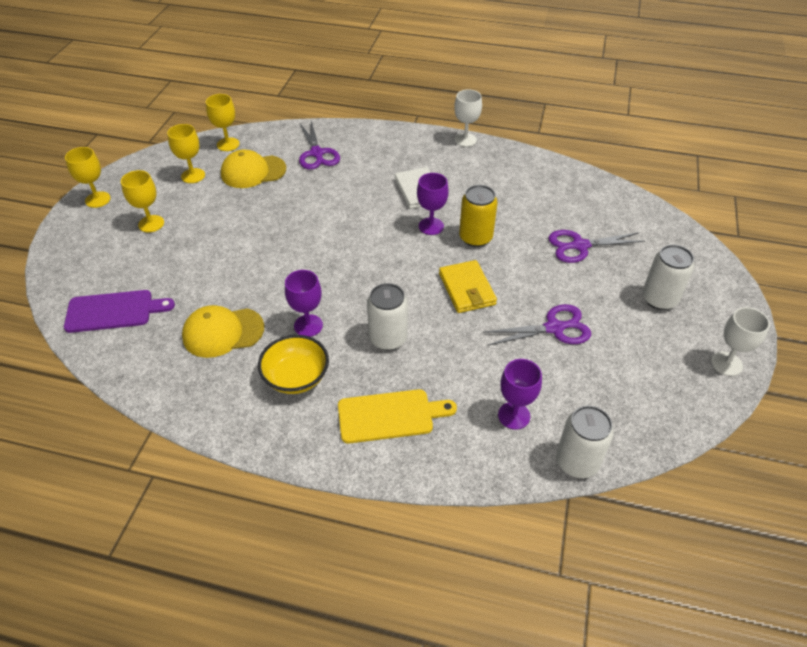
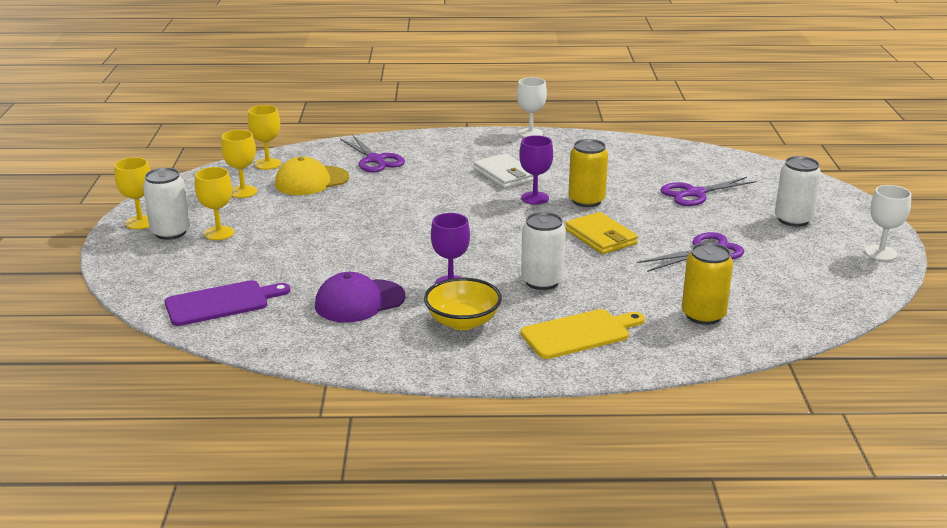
camera: 15 degrees left, 20 degrees down
(223, 332) = (359, 301): yellow cap -> purple cap
(514, 415) = (703, 315): purple goblet -> yellow can
(577, 462) = (783, 336): white can -> white can (170, 232)

